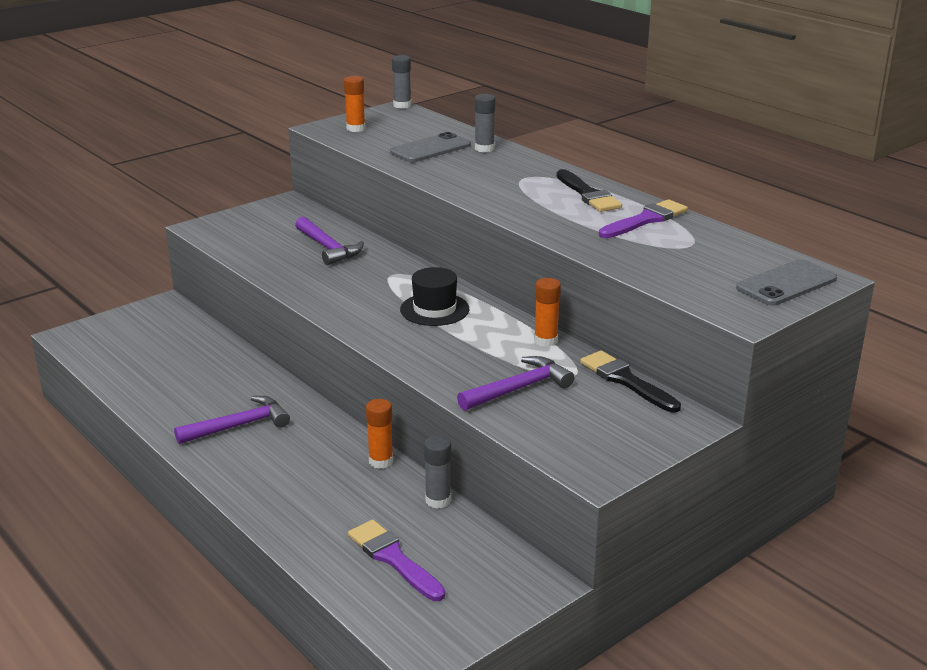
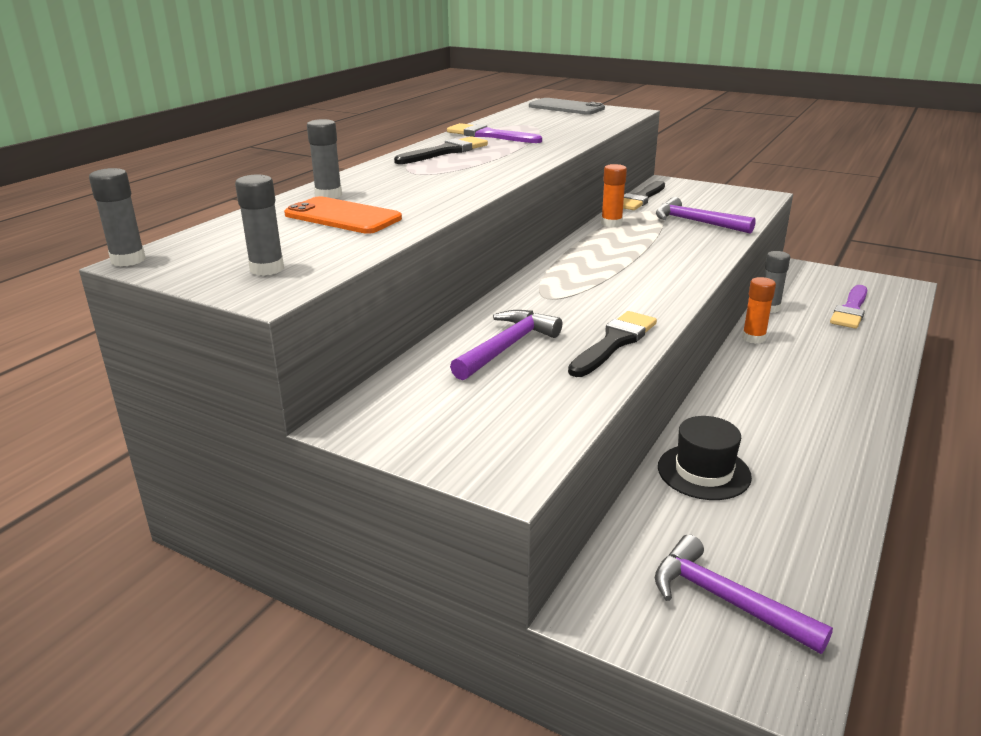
camera: 110 degrees left, 0 degrees up
(239, 426) = (797, 421): purple hammer -> purple hammer (725, 600)
(299, 280) = (614, 342): none -> black brush
(356, 129) = (267, 269): orange glue stick -> grey glue stick
(430, 149) = (343, 217): grey phone -> orange phone
(434, 309) = (604, 266): black hat -> black hat (703, 472)

